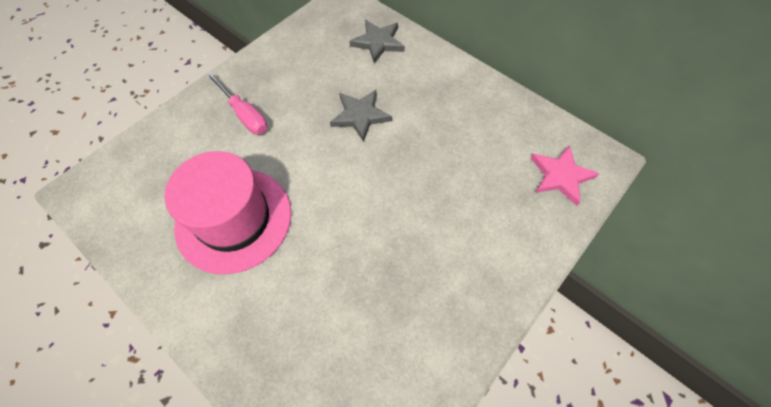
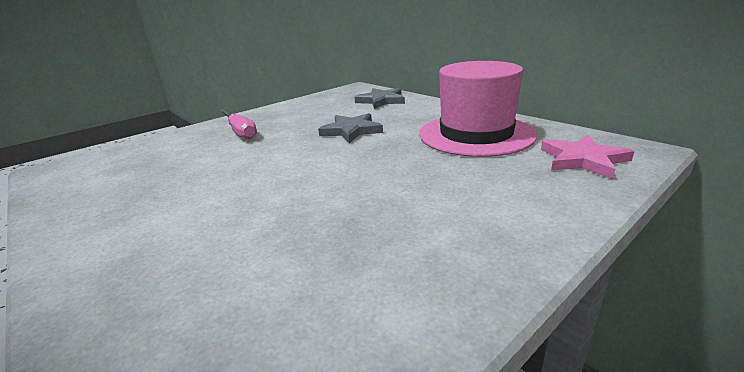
camera: 10 degrees right, 35 degrees down
(234, 219) = (183, 185): pink hat -> pink hat (476, 134)

